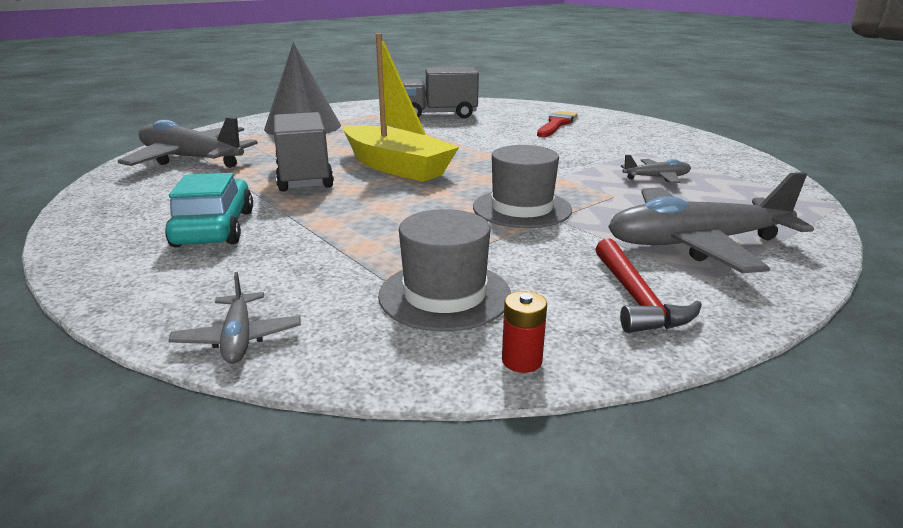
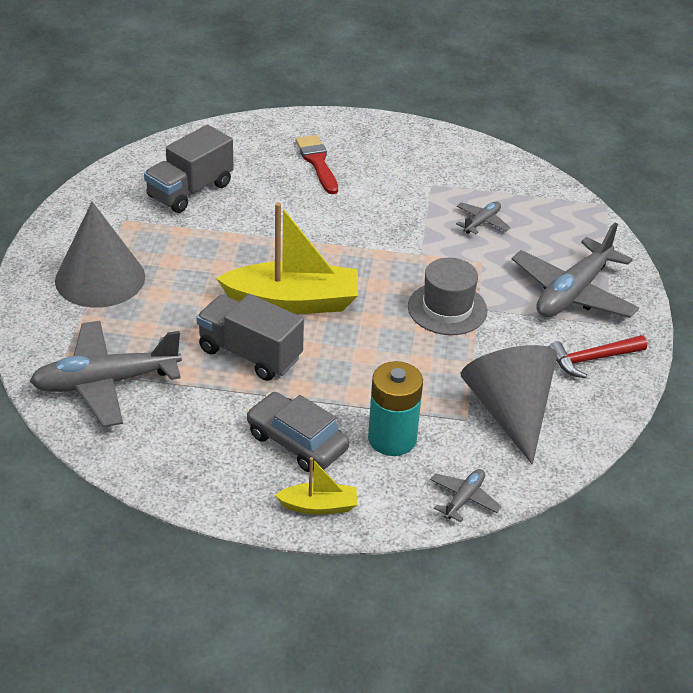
camera: 45 degrees left, 15 degrees up
(122, 271) = (319, 506): none -> yellow boat
(214, 228) = (297, 442): turquoise car -> grey car
(238, 338) = (464, 499): grey plane -> grey plane turned 90 degrees counterclockwise
(287, 260) = (392, 439): none -> turquoise battery
(445, 295) = (509, 412): grey hat -> grey cone
(521, 360) = (592, 430): red battery -> none
(636, 298) = (592, 359): red hammer -> red hammer turned 120 degrees clockwise

